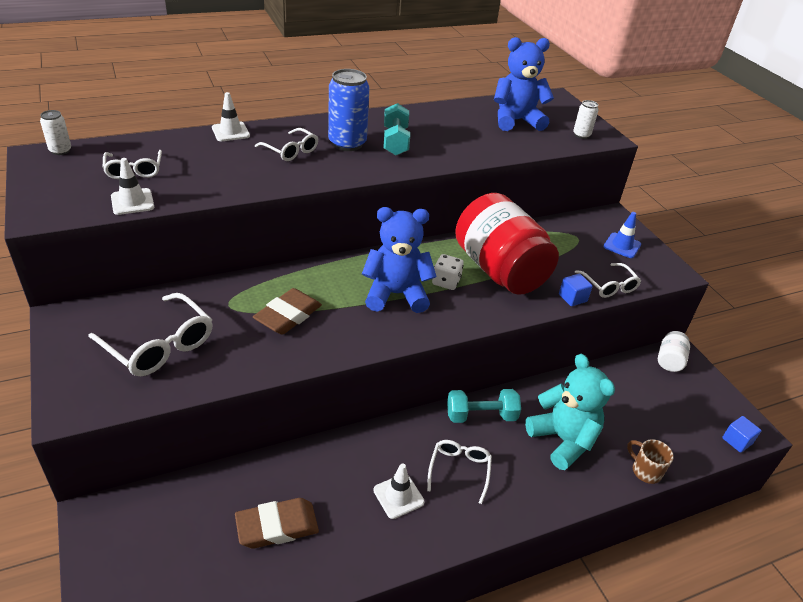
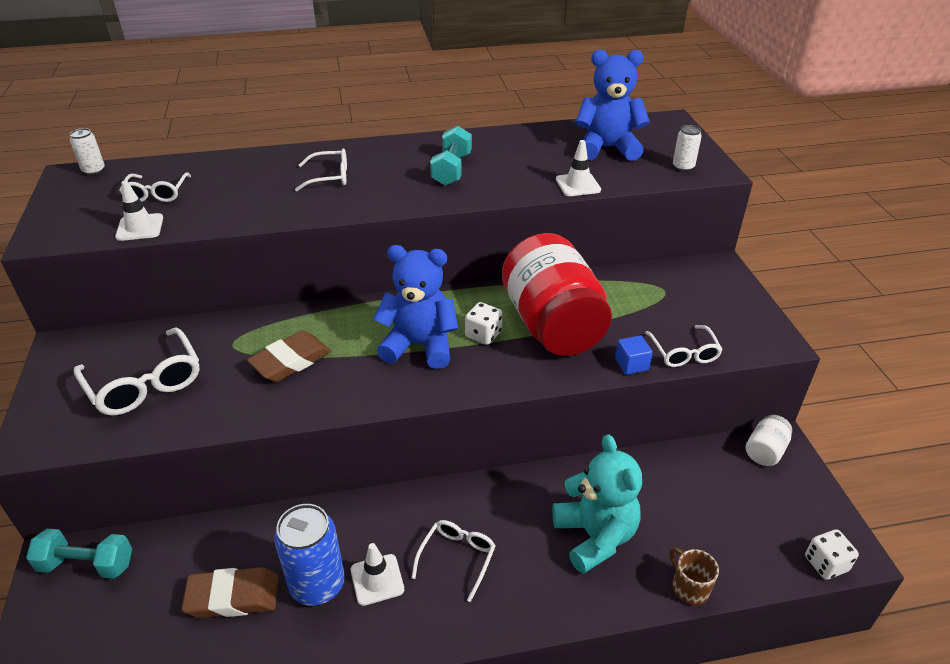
camera: 15 degrees right, 0 degrees up
(230, 132) = (274, 154): white traffic cone -> white traffic cone (578, 185)
(290, 151) = (329, 177): white glasses -> white glasses turned 60 degrees counterclockwise
(347, 143) = (395, 170): blue can -> blue can (317, 585)
(481, 416) = (504, 496): turquoise dumbbell -> turquoise dumbbell (87, 564)
(622, 245) = (718, 304): blue traffic cone -> none
(737, 441) = (826, 564): blue cube -> white dice

